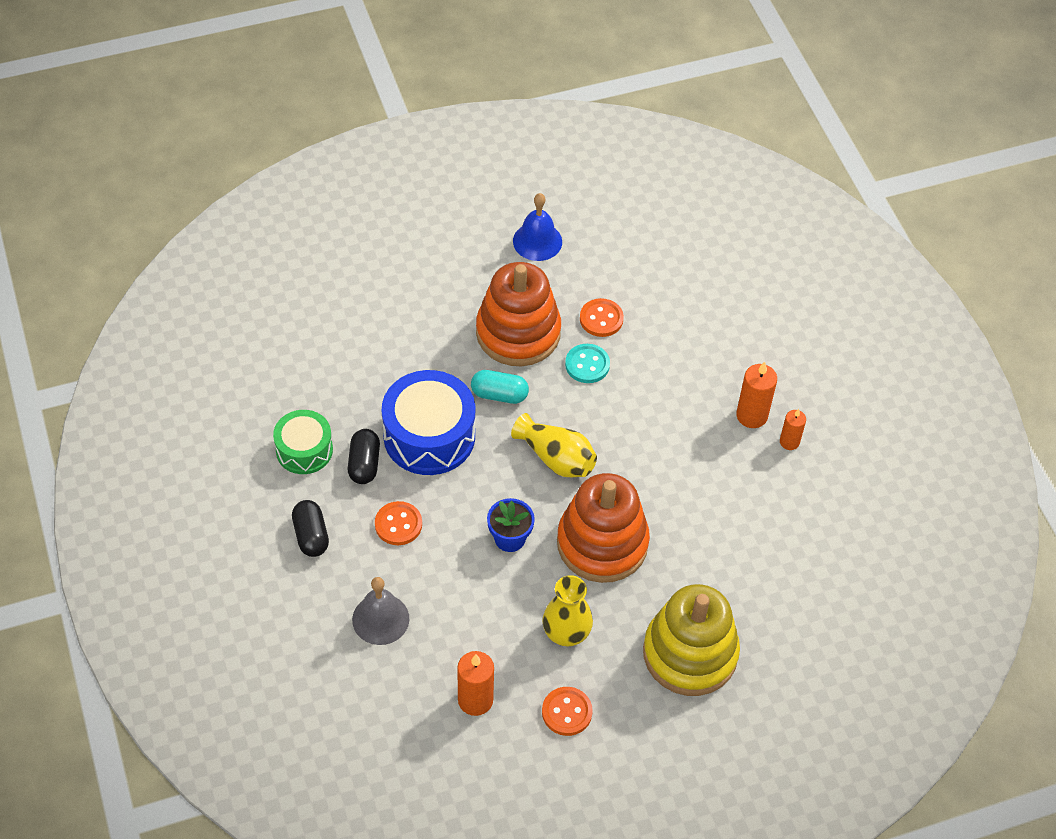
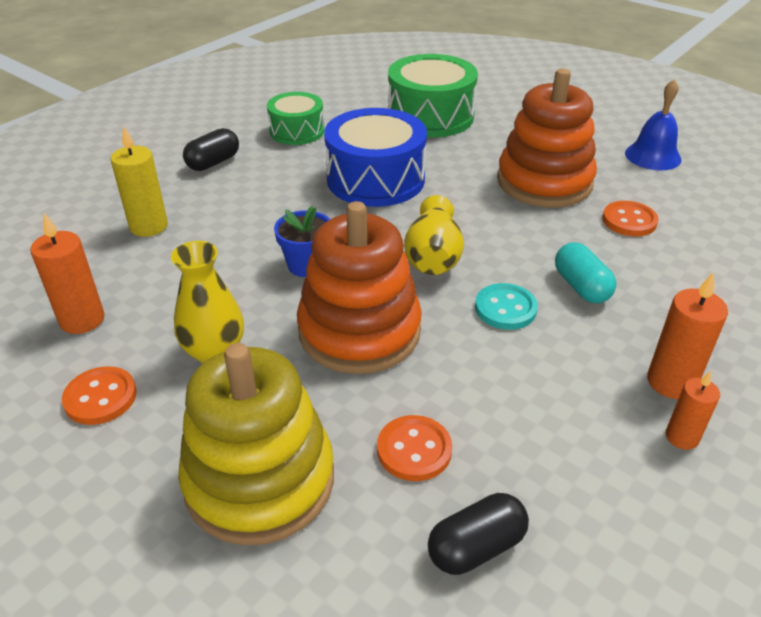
camera: 60 degrees right, 15 degrees down
(358, 340) = (430, 116): none -> green drum
(364, 464) = (311, 160): black capsule -> black capsule (476, 547)
(380, 619) = (149, 226): grey bell -> yellow candle
(398, 524) = (263, 198): orange button -> orange button (414, 450)
(499, 394) = (464, 197): turquoise capsule -> turquoise capsule (581, 287)
(587, 365) = (566, 233): turquoise button -> turquoise button (505, 308)

